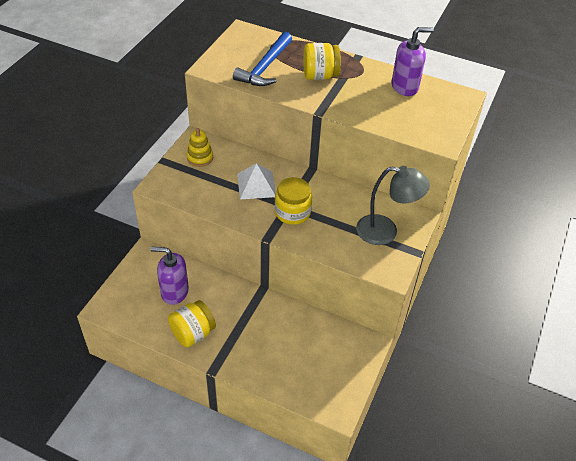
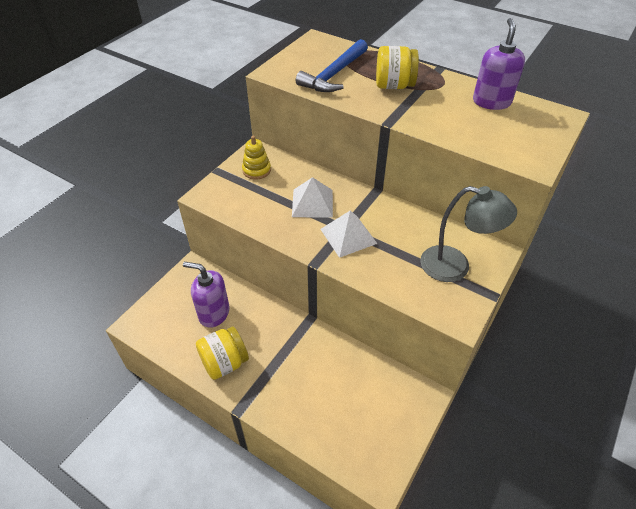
camera: 10 degrees right, 0 degrees up
(292, 212) = (348, 236): yellow jar -> white pyramid
(405, 87) = (491, 102): purple soap dispenser -> purple soap dispenser turned 75 degrees counterclockwise

